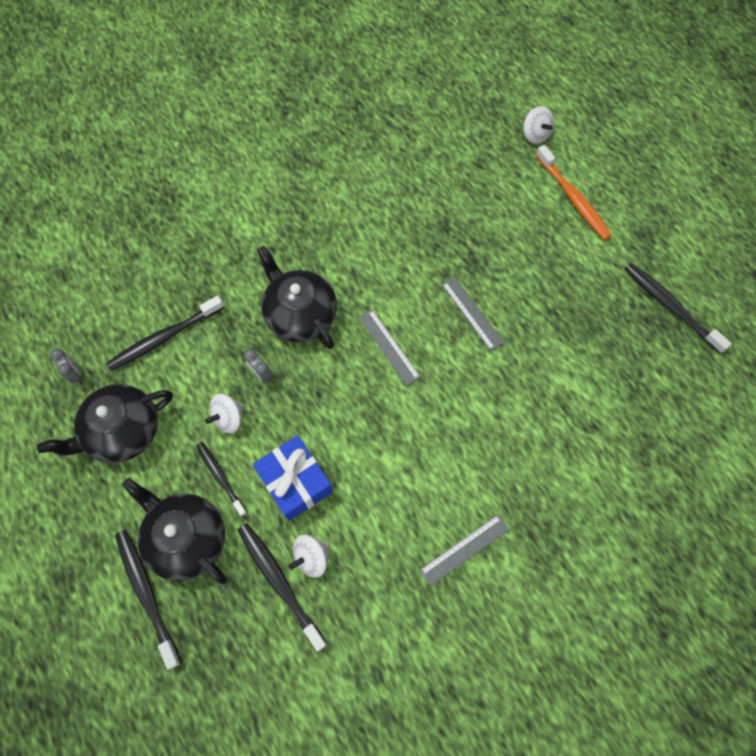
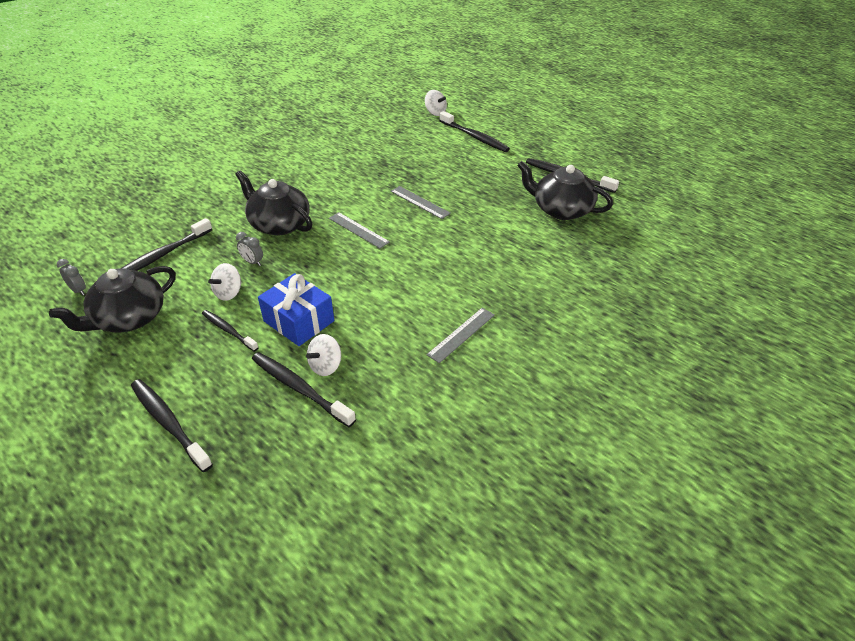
camera: 15 degrees left, 25 degrees down
(186, 538) = (202, 376): black teapot -> black teapot (561, 209)
(573, 198) = (474, 137): orange toothbrush -> black toothbrush

